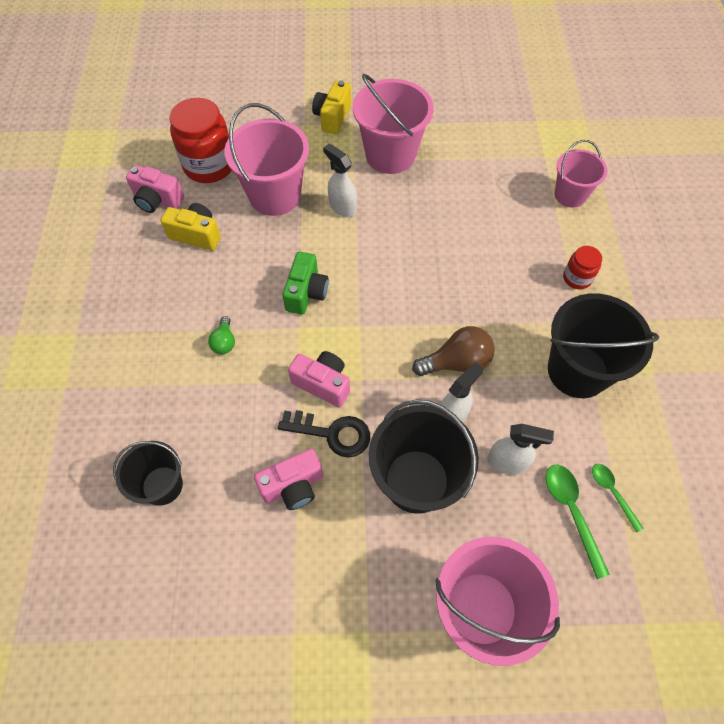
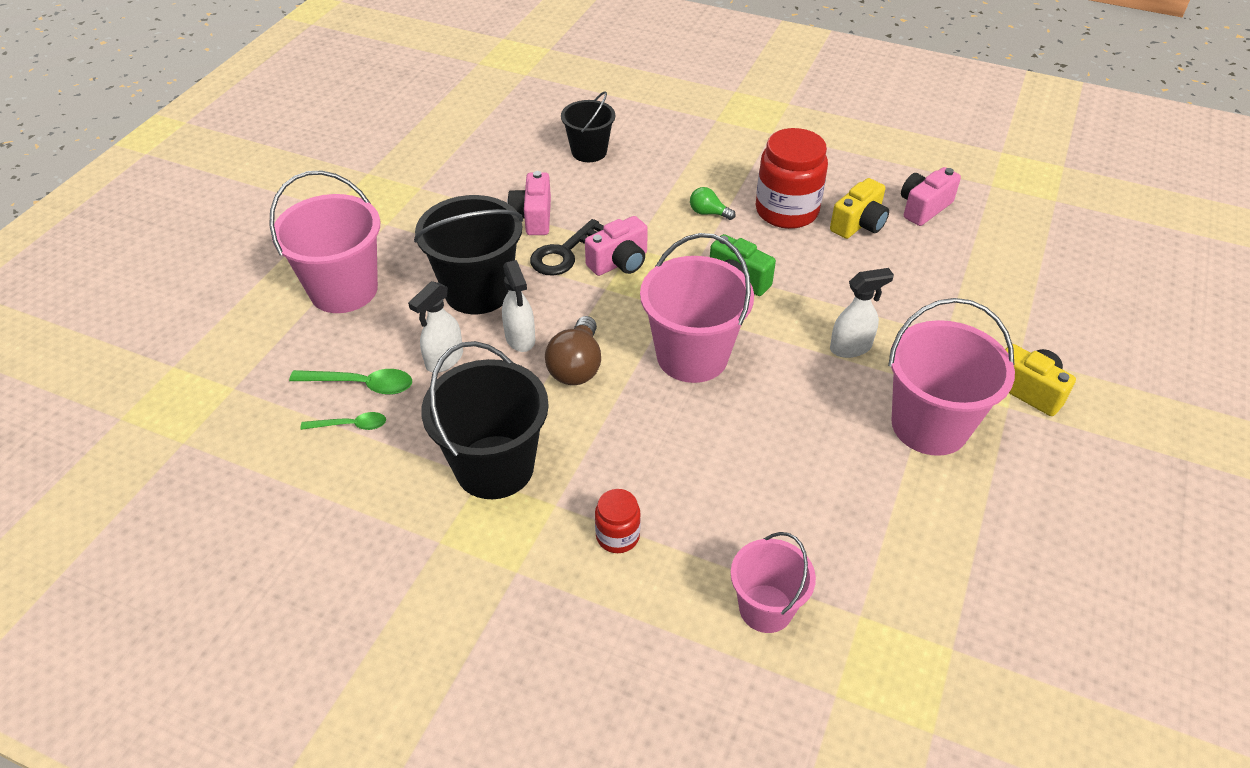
camera: 115 degrees right, 15 degrees down
(209, 166) = (966, 256): red jar -> red jar (786, 211)
(275, 195) = (895, 296): pink bucket -> pink bucket (692, 356)

